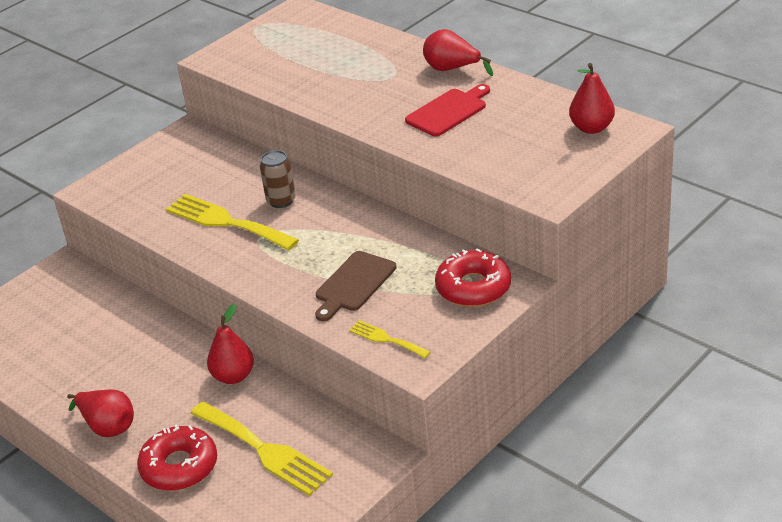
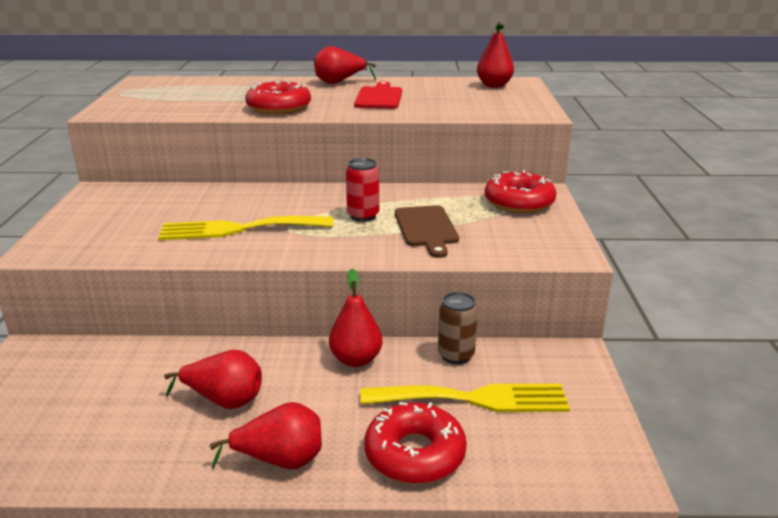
camera: 45 degrees left, 10 degrees down
(124, 365) = (224, 400): none -> red pear
(281, 201) = (270, 204): brown can -> brown can (456, 355)
(328, 247) = (363, 216): none -> red can
(343, 99) = (279, 108): none -> red donut
(386, 339) = (515, 249): yellow fork -> none

